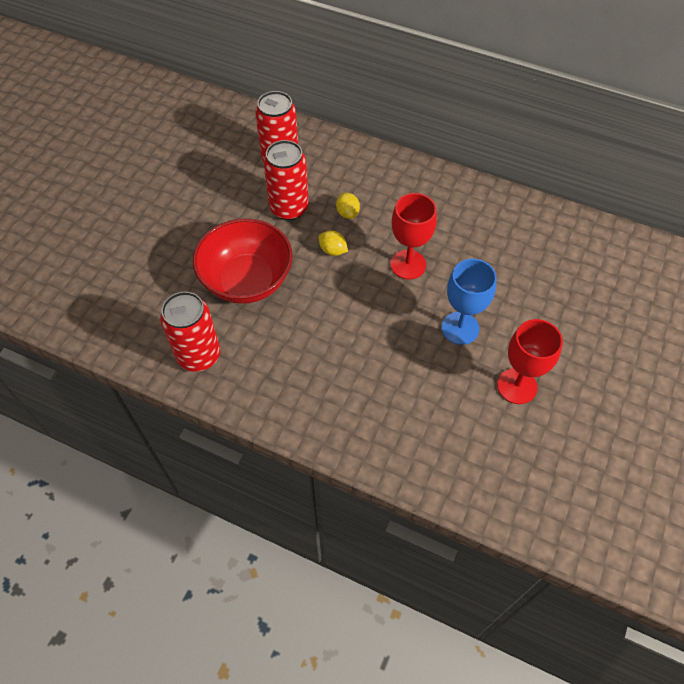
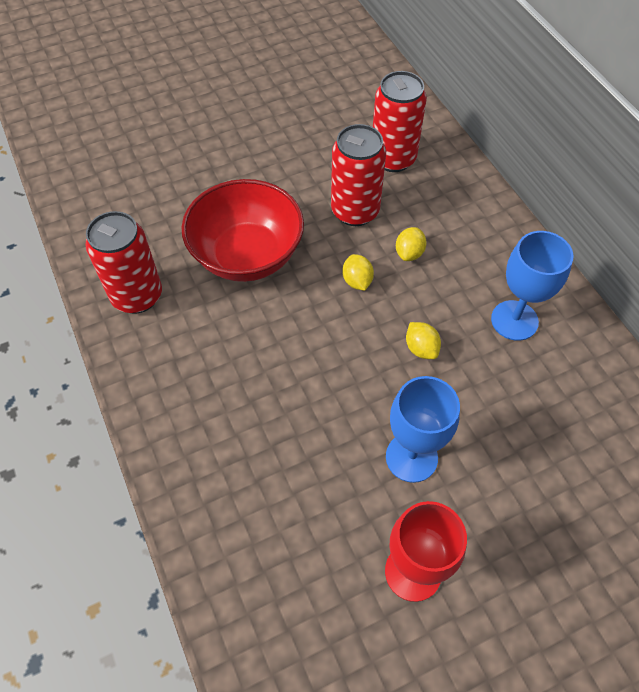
camera: 40 degrees right, 0 degrees up
(408, 264) = (421, 348): red goblet -> yellow lemon
(443, 213) = (514, 320): none -> blue goblet

